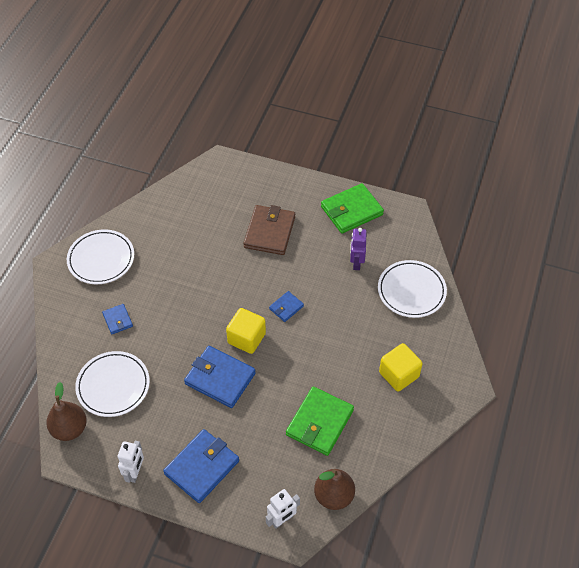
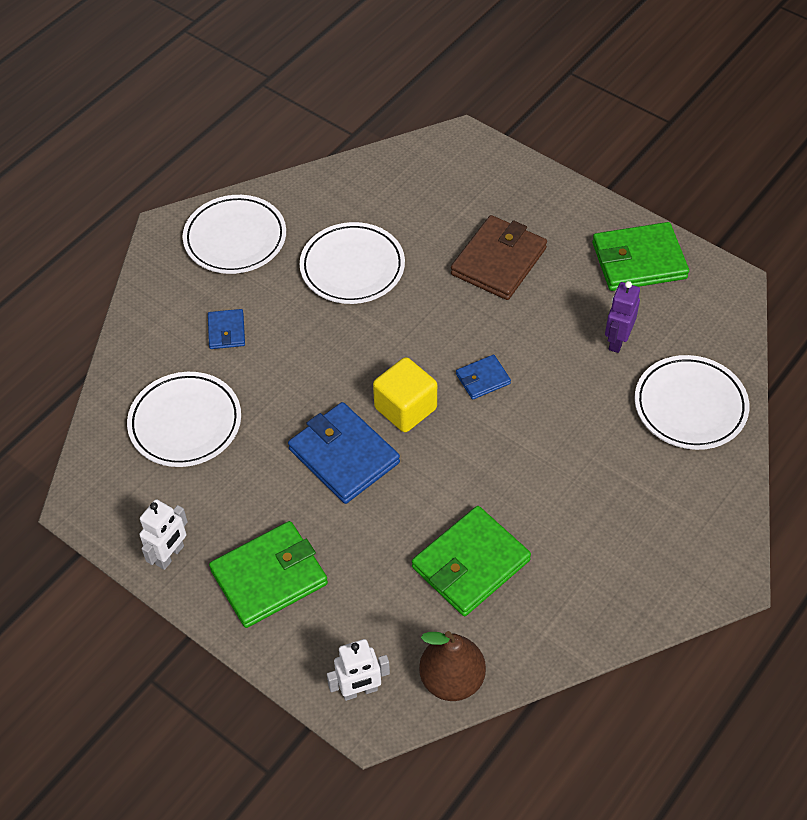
camera: 20 degrees right, 0 degrees up
(70, 429) = (101, 466): brown pear -> none
(182, 259) = (352, 267): none -> white plate
(202, 467) = (269, 577): blue wallet -> green wallet
(399, 375) = (622, 527): yellow cube -> none

